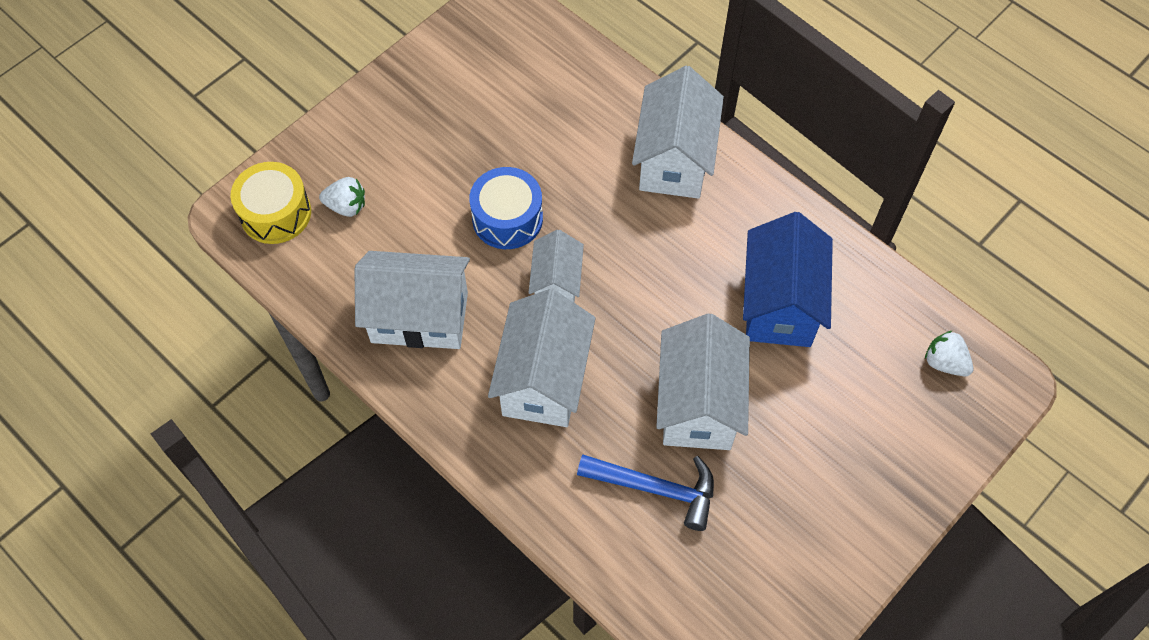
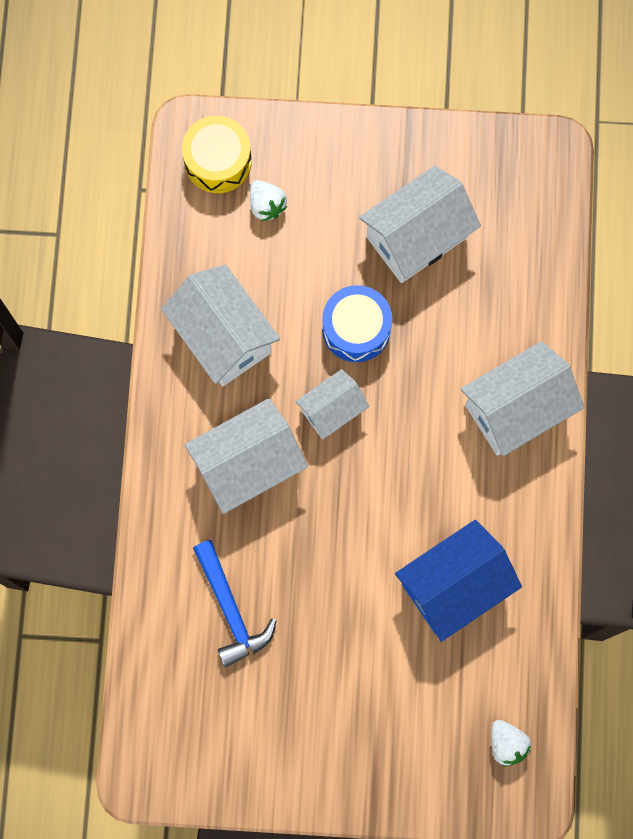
camera: 50 degrees right, 15 degrees up
(698, 404) = (320, 589): white house -> white house (417, 237)
(944, 362) = (507, 743): white strawberry -> white strawberry turned 150 degrees clockwise

